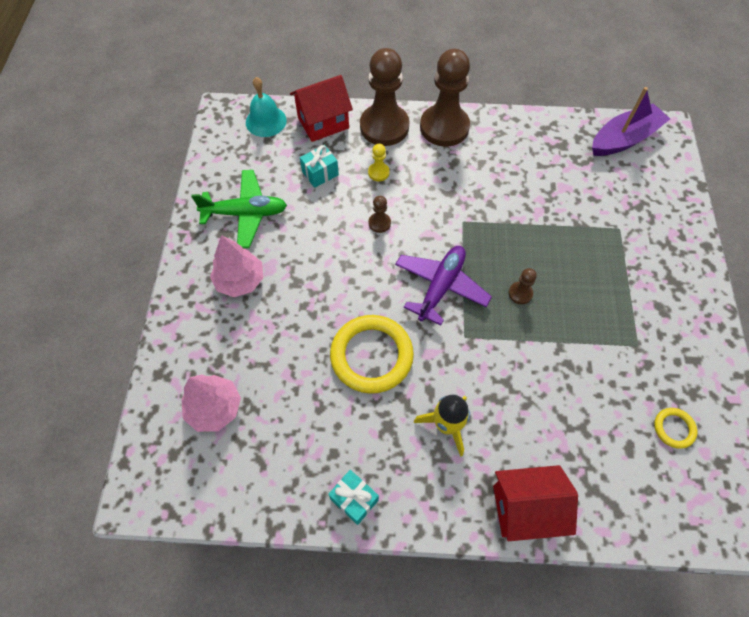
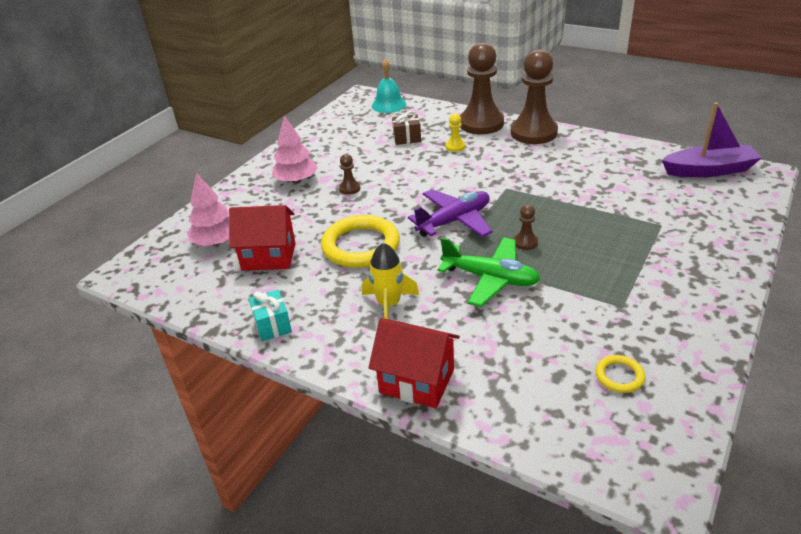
camera: 30 degrees right, 25 degrees down
(245, 213) = (331, 147): green plane -> green plane (490, 278)
(320, 173) = (407, 138): turquoise gift -> brown gift
(323, 123) = (432, 113): red house -> red house (269, 257)
(379, 223) = (432, 174): brown pawn -> brown pawn (350, 188)

